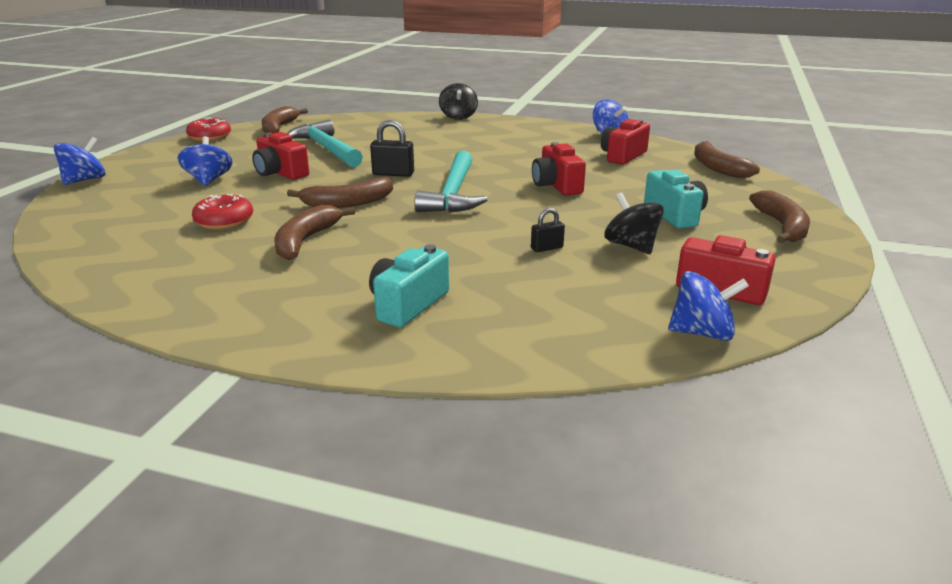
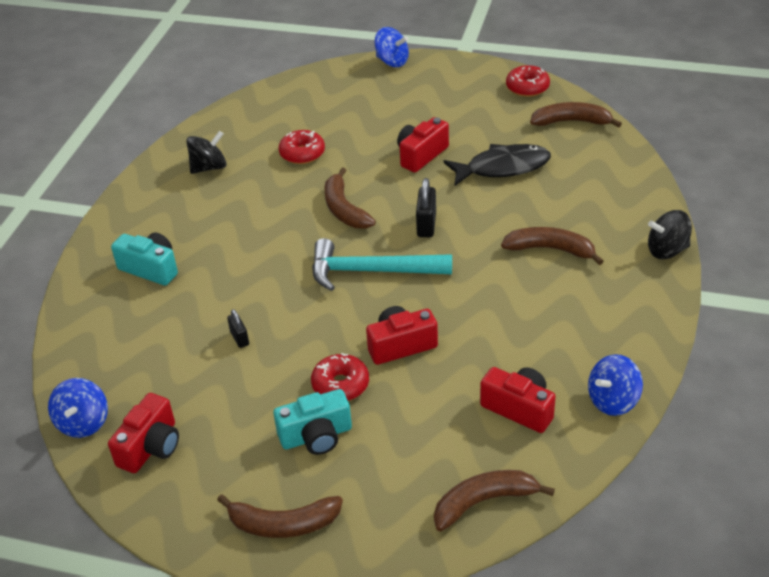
camera: 90 degrees right, 15 degrees up
(209, 180) = (397, 121): blue spinning top -> none
(306, 241) = (262, 202): brown banana -> brown banana (550, 249)
(326, 149) = (502, 168): turquoise hammer -> black fish
(609, 206) = (340, 385): none -> red donut
(631, 246) = (240, 395): black spinning top -> black spinning top (209, 167)

